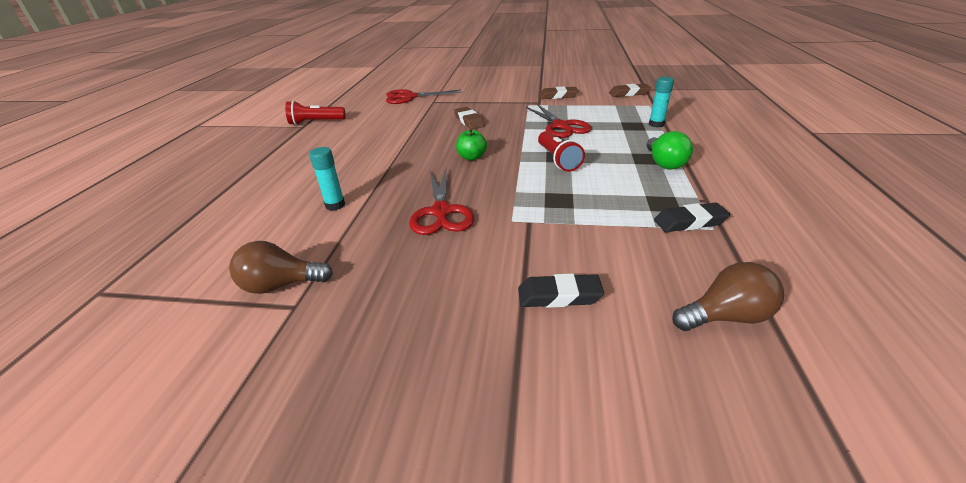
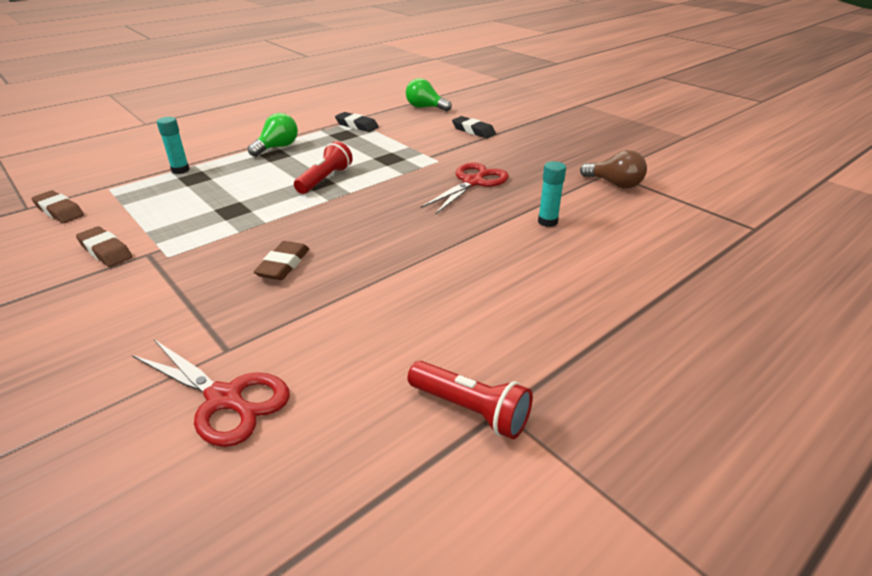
camera: 140 degrees left, 0 degrees up
(472, 157) = (377, 213): green apple -> none
(561, 126) = (236, 206): red scissors -> none
(725, 317) = (425, 107): brown light bulb -> green light bulb

